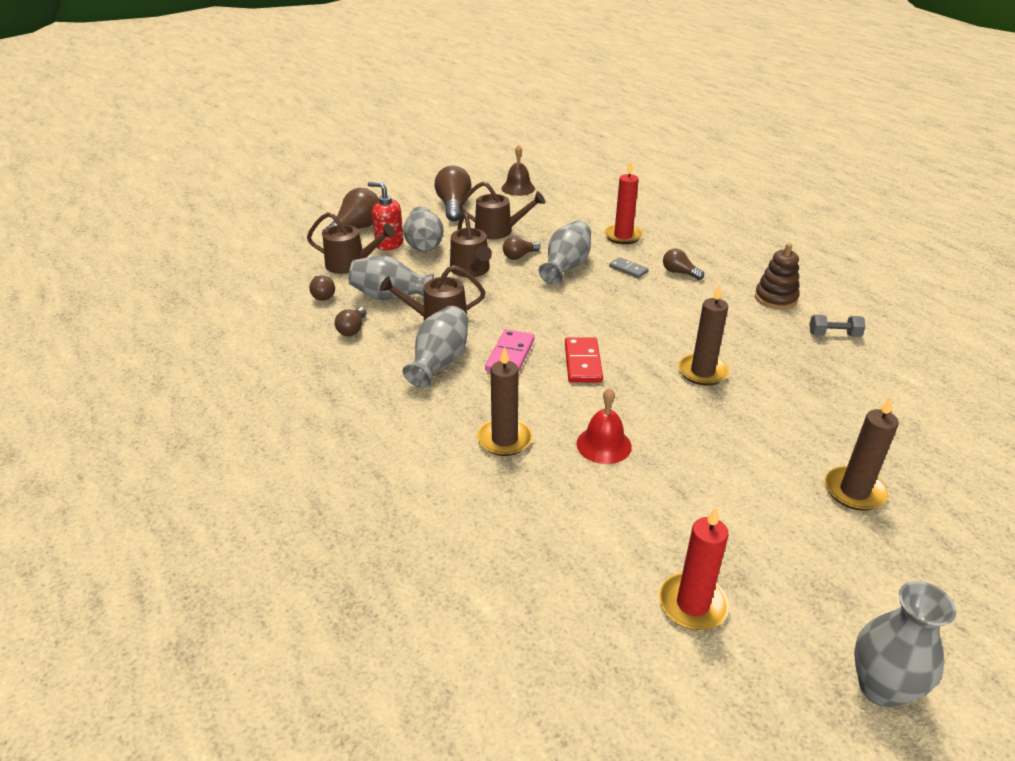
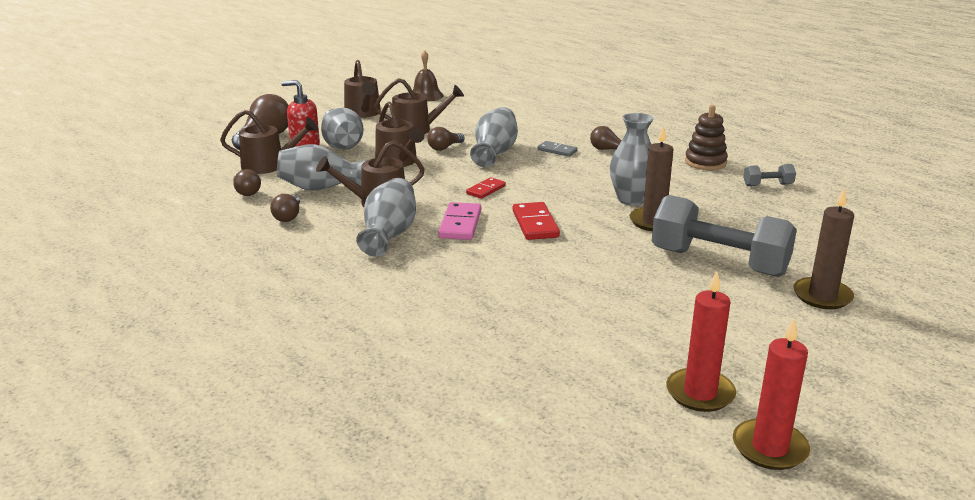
camera: 10 degrees left, 10 degrees down
(453, 206) = (363, 113): brown light bulb -> brown watering can
(504, 439) = (475, 289): brown candle -> none
(546, 314) = (486, 190): none -> red domino
(604, 444) = (576, 284): red bell -> none
(623, 236) = (543, 126): red candle -> red candle (769, 448)
(756, 433) = (719, 262): none -> grey dumbbell
(881, 688) = (890, 433): grey vase -> grey vase (631, 199)

